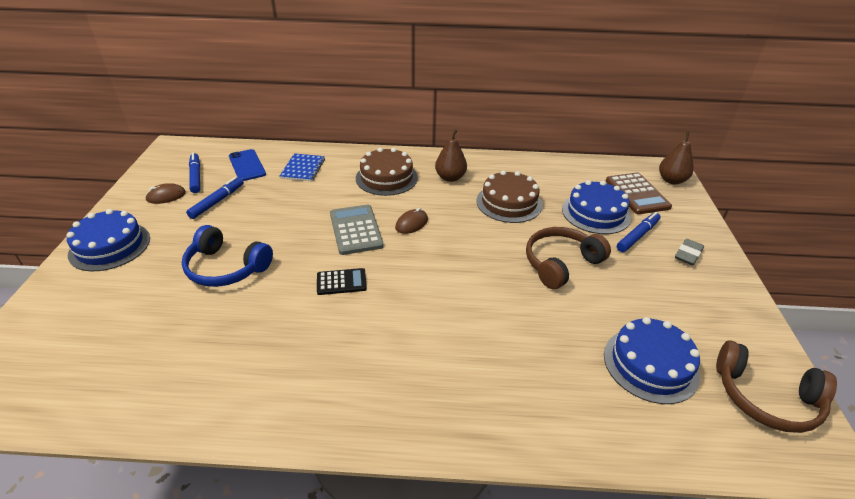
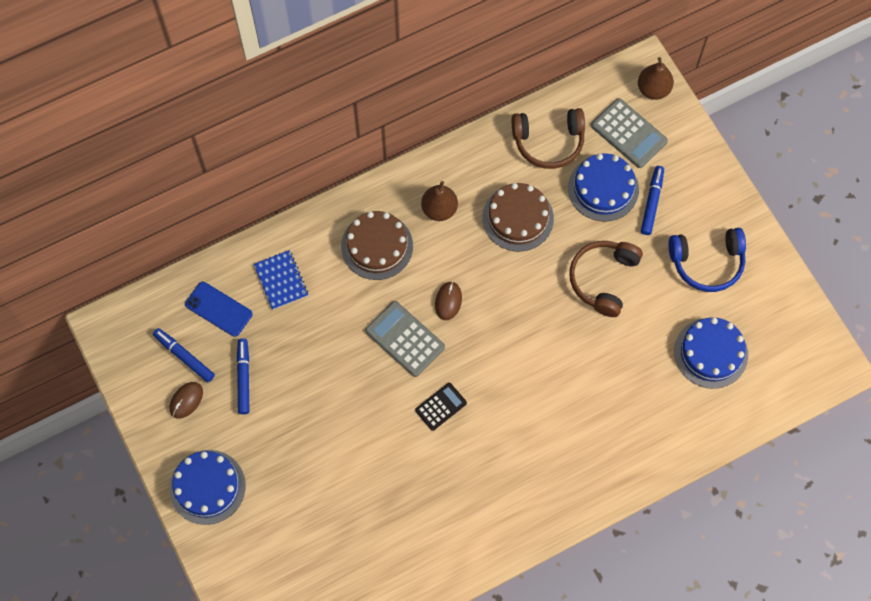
camera: 30 degrees left, 30 degrees up
(226, 268) = (333, 449): blue headphones -> blue headphones (707, 263)
(637, 194) = (629, 134): brown calculator -> grey calculator
(688, 255) = (701, 205): grey eraser -> none
(766, 398) = (793, 339): brown headphones -> brown headphones (548, 142)

